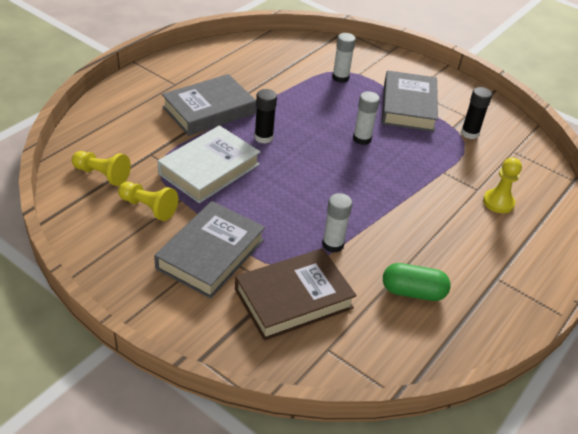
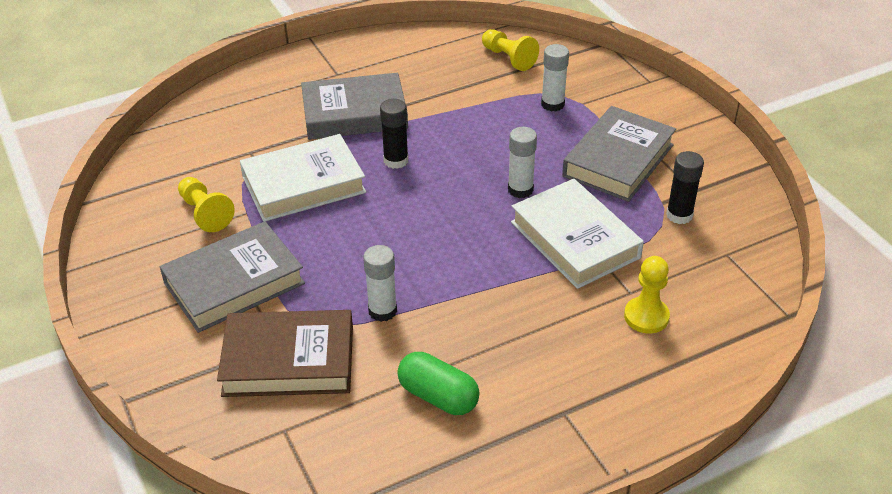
camera: 30 degrees right, 0 degrees up
(102, 175) = (183, 164): yellow pawn -> yellow pawn (508, 58)
(420, 164) = (574, 240): none -> white book

